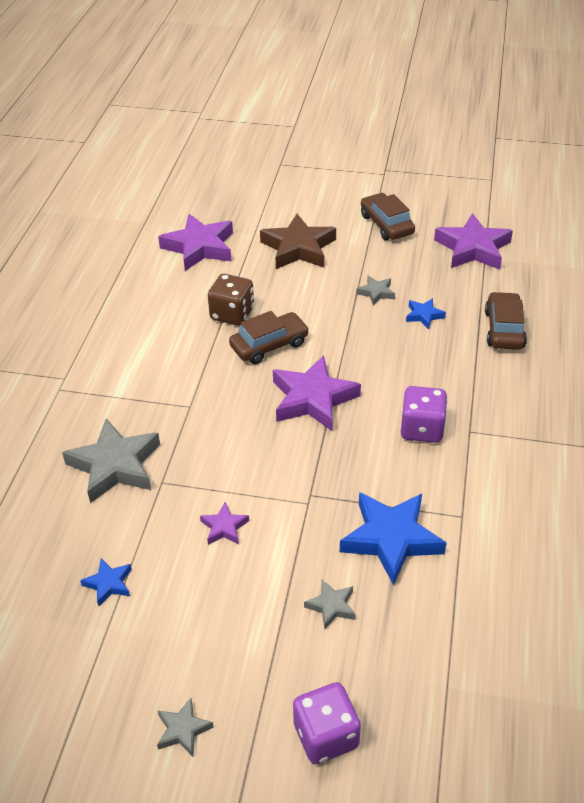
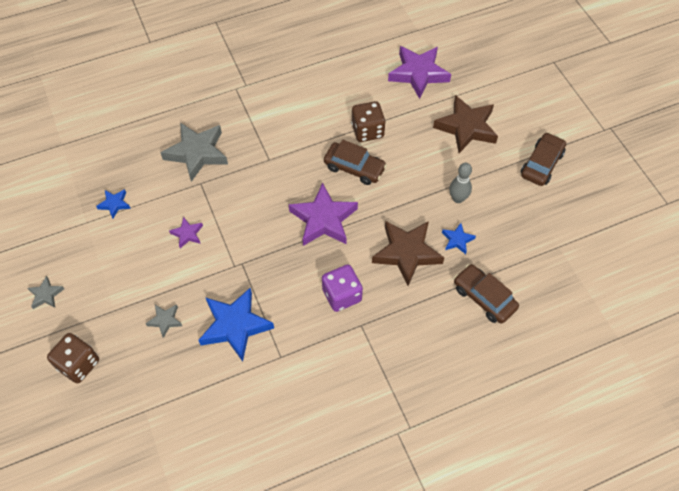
camera: 55 degrees right, 15 degrees up
(326, 736) = (78, 364): purple dice -> brown dice
(376, 292) = (458, 198): grey star -> grey bowling pin
(409, 357) = (406, 253): none -> brown star
(473, 248) = (563, 233): purple star -> none
(504, 329) = (484, 298): brown car -> brown car turned 105 degrees counterclockwise

